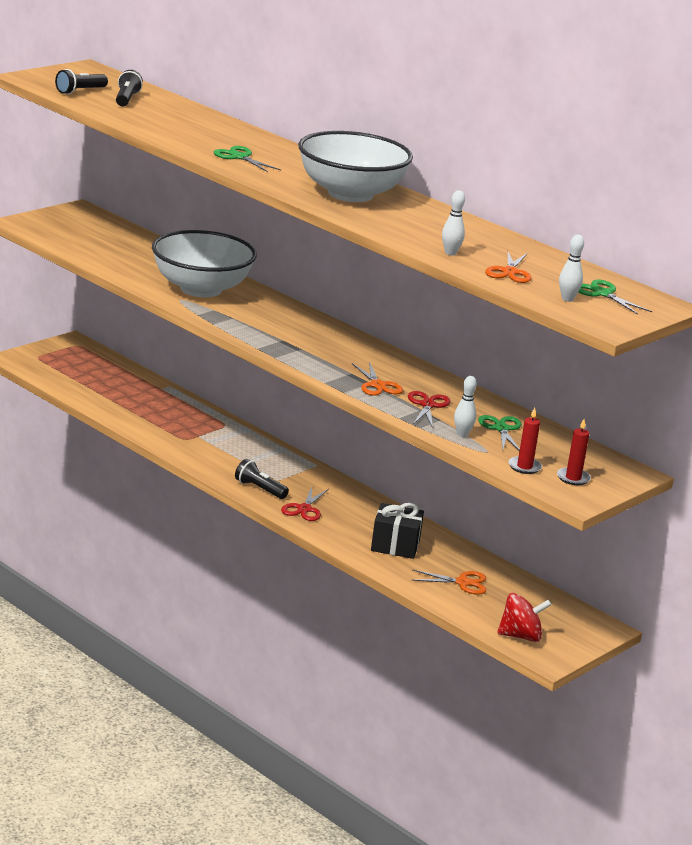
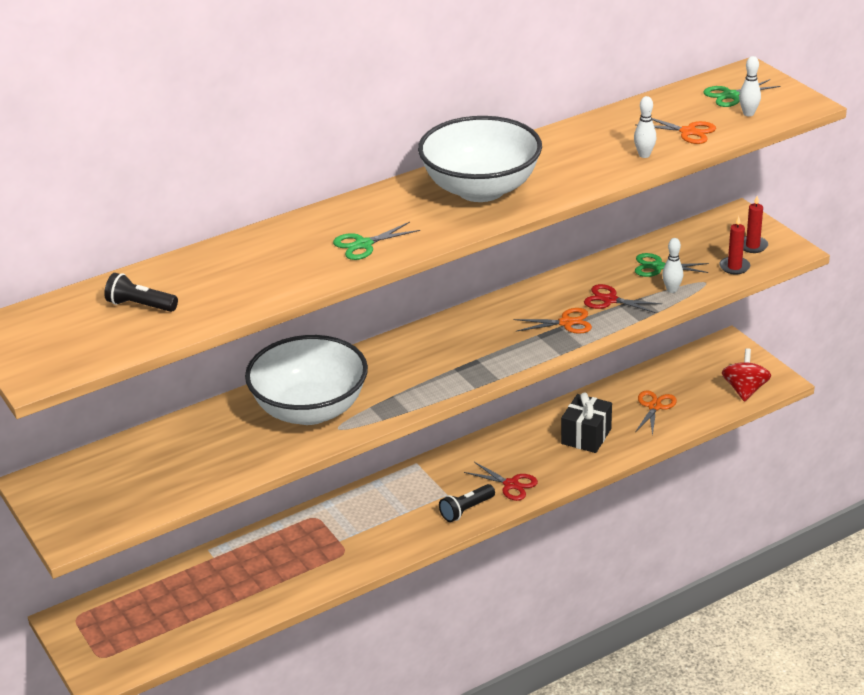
camera: 70 degrees left, 10 degrees up
(80, 91) = (103, 338): black flashlight -> none

